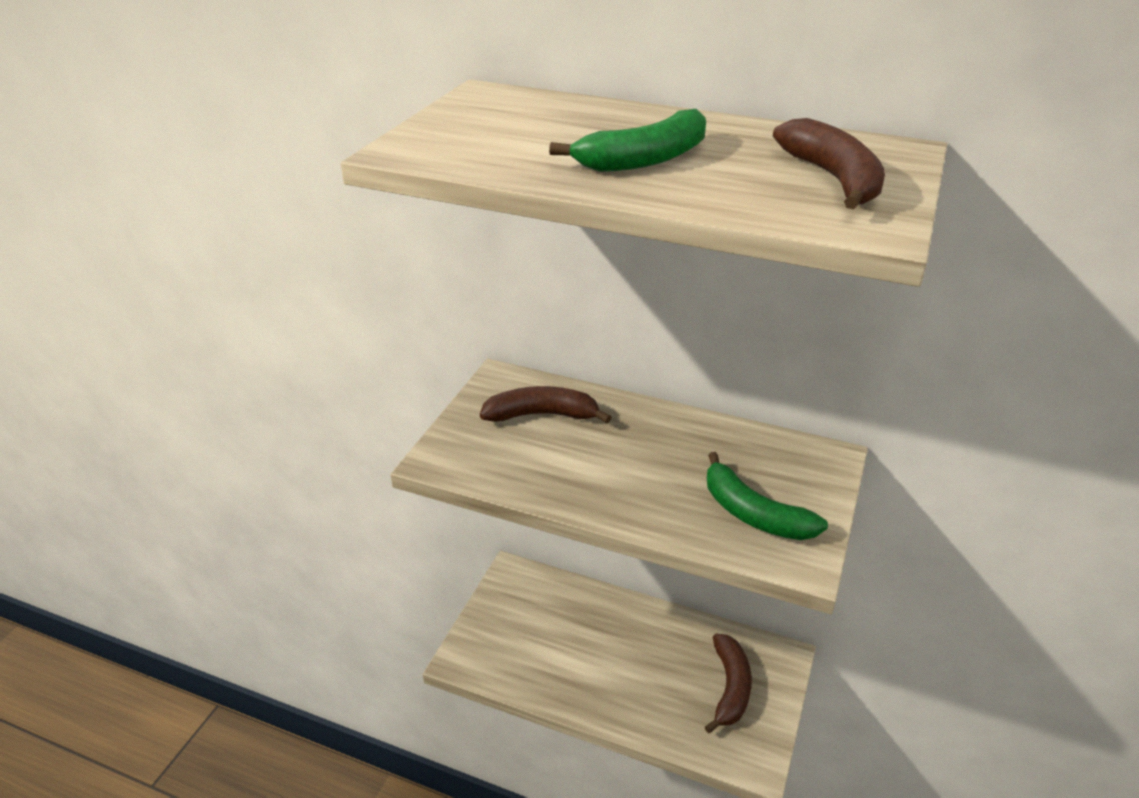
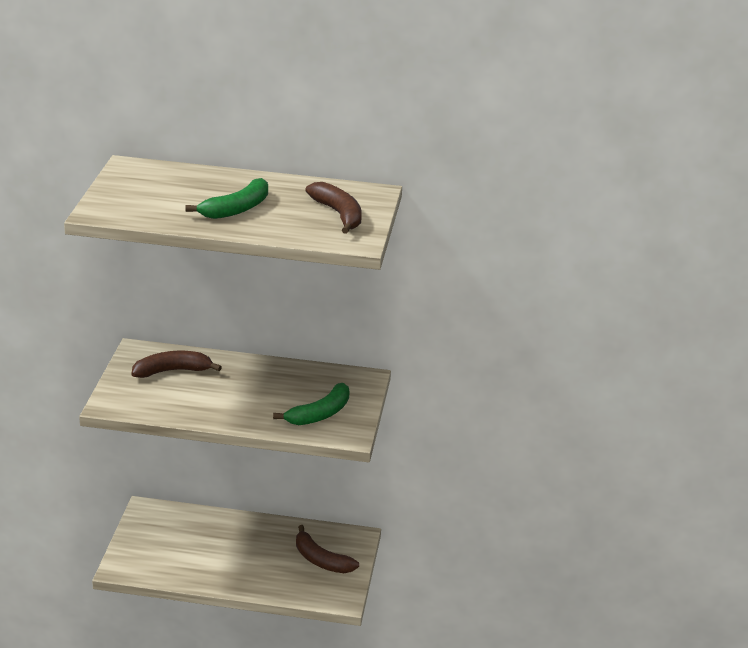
camera: 15 degrees left, 5 degrees down
(730, 688) = (321, 560): brown banana -> brown banana turned 135 degrees clockwise
(753, 514) = (320, 414): green banana -> green banana turned 75 degrees counterclockwise

